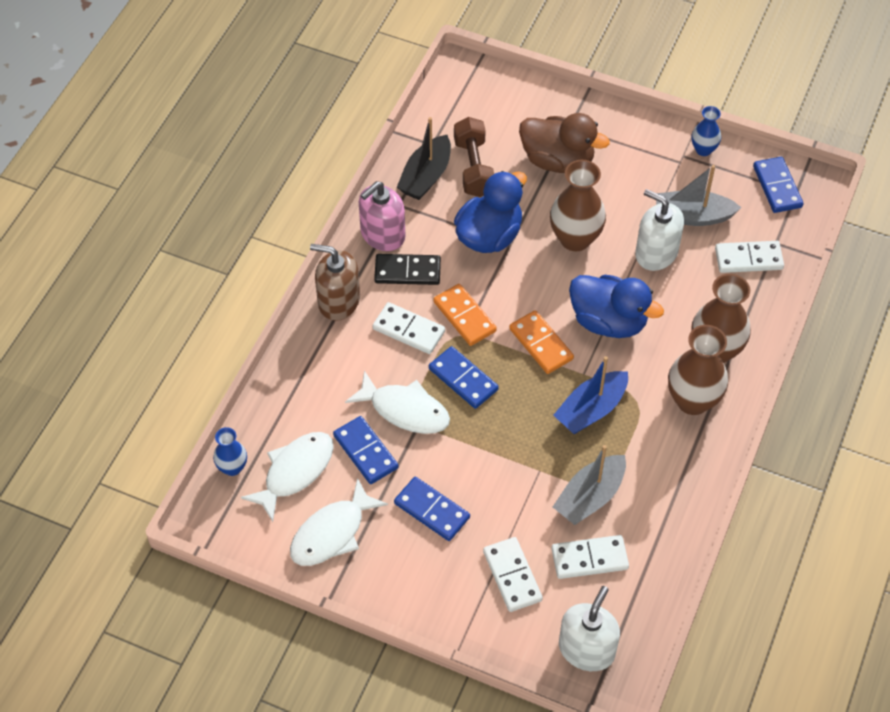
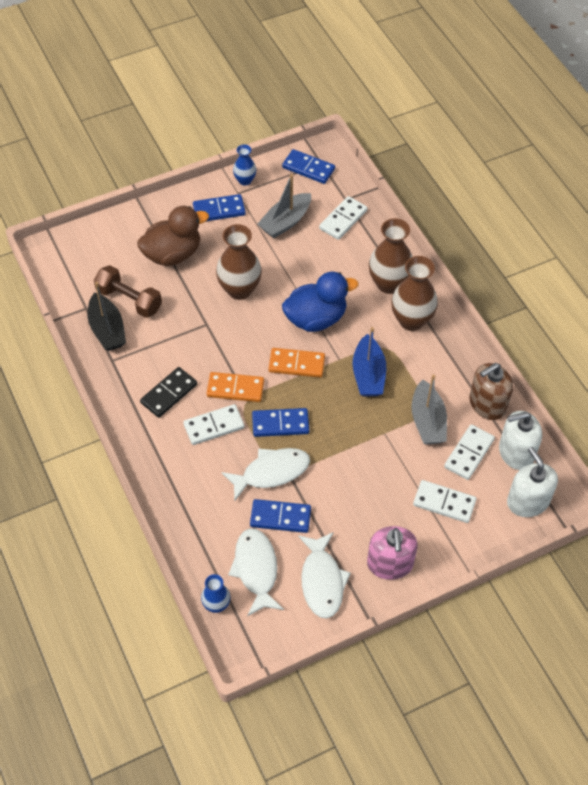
camera: 50 degrees left, 0 degrees up
(338, 301) = (150, 448): brown soap dispenser -> brown soap dispenser (487, 404)
(382, 234) = (125, 386): pink soap dispenser -> pink soap dispenser (390, 564)
(432, 510) = (358, 512): blue domino -> blue domino (219, 210)
(489, 236) = (189, 331): blue duck -> none
(656, 253) = (292, 258): white soap dispenser -> white soap dispenser (516, 452)

